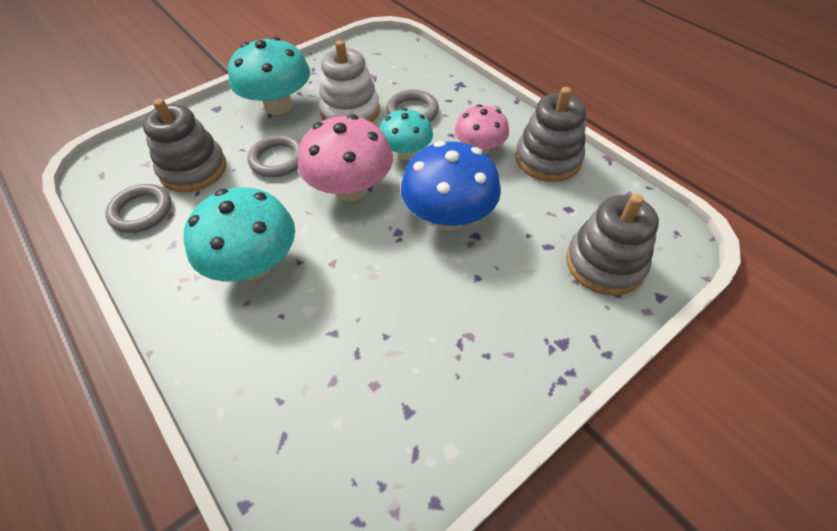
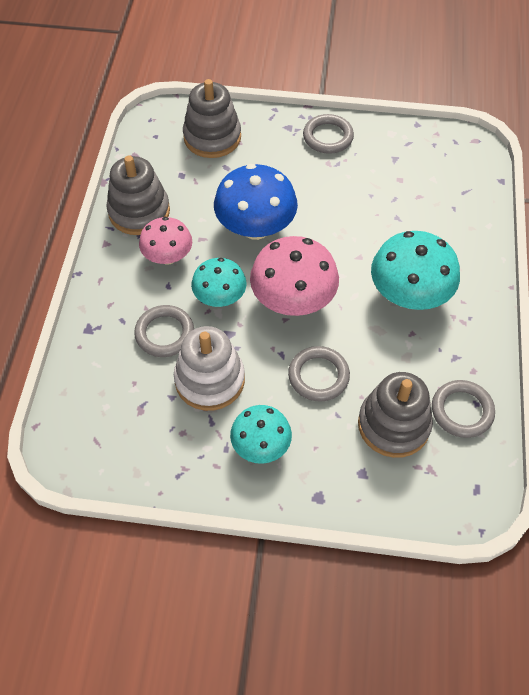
camera: 135 degrees left, 5 degrees up
(278, 106) = (261, 445): turquoise mushroom -> turquoise mushroom, size x0.63
(510, 370) = (328, 137): none -> grey ring

